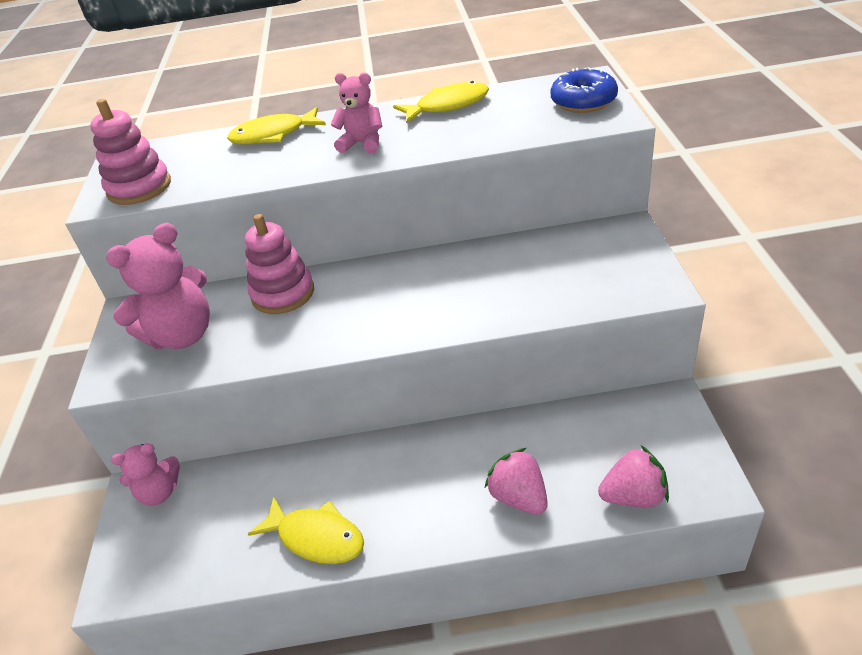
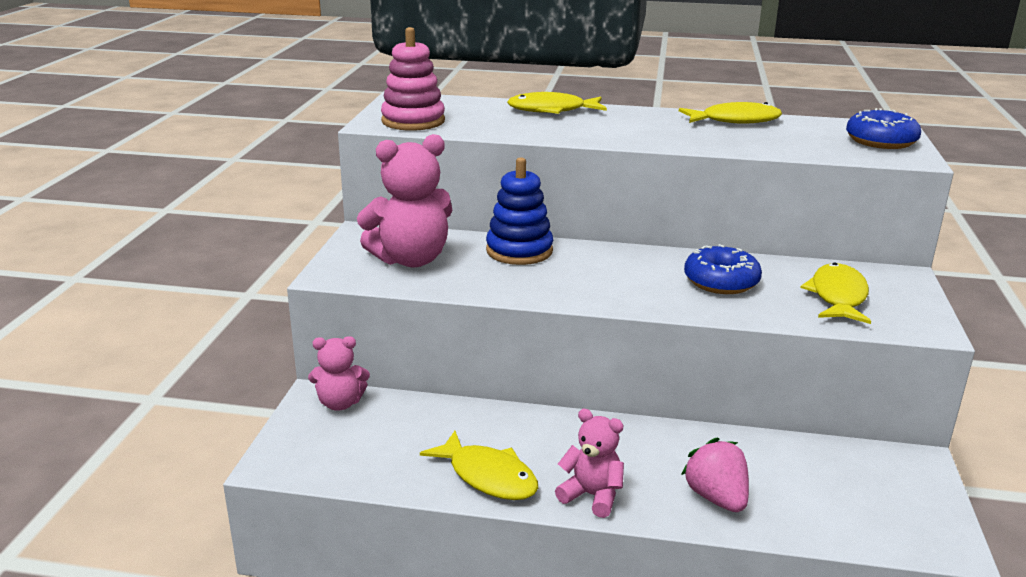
camera: 10 degrees right, 15 degrees down
(283, 293) = (519, 251): pink stacking toy -> blue stacking toy
(362, 144) = (639, 130): pink teddy bear -> pink teddy bear (592, 496)
(474, 281) = (721, 282): none -> blue donut
(578, 271) = (838, 296): none -> yellow fish
(633, 496) = (848, 528): pink strawberry -> none

